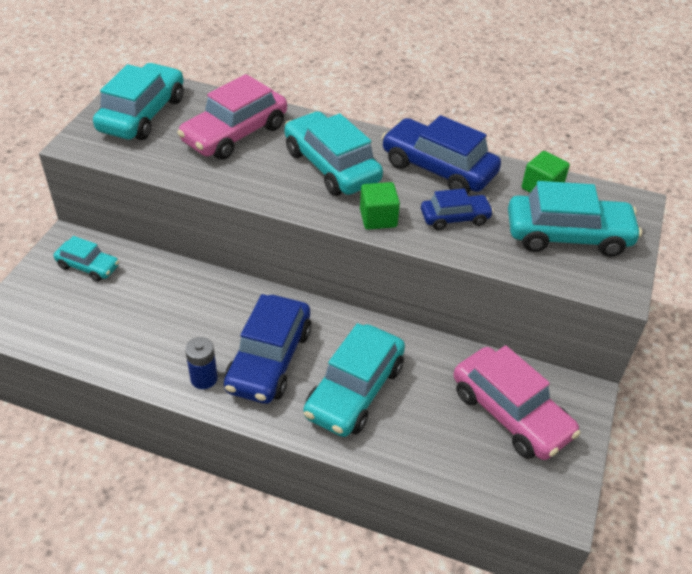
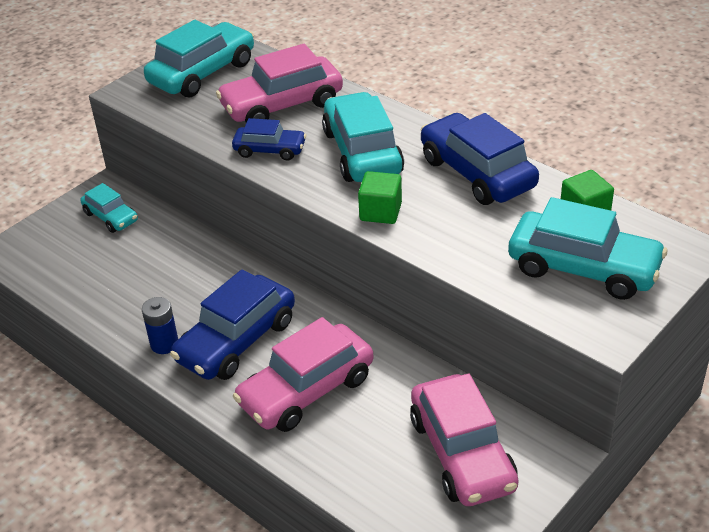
camera: 25 degrees right, 5 degrees down
(354, 391) = (306, 390): turquoise car -> pink car
(455, 218) = (464, 226): blue car -> blue car (270, 150)

